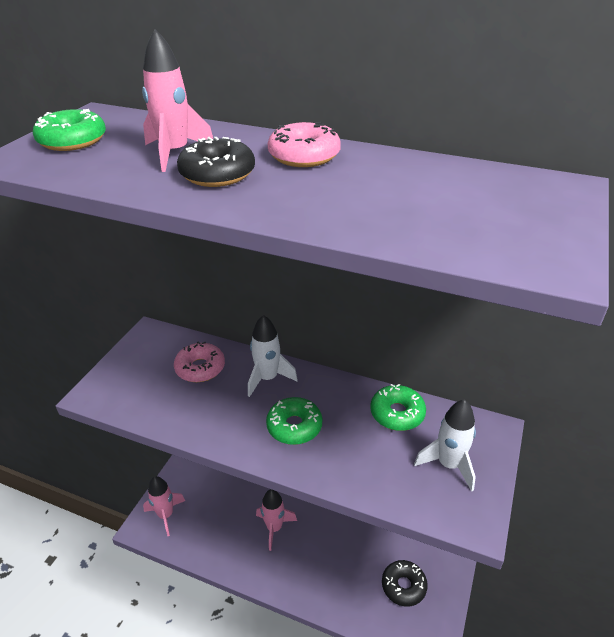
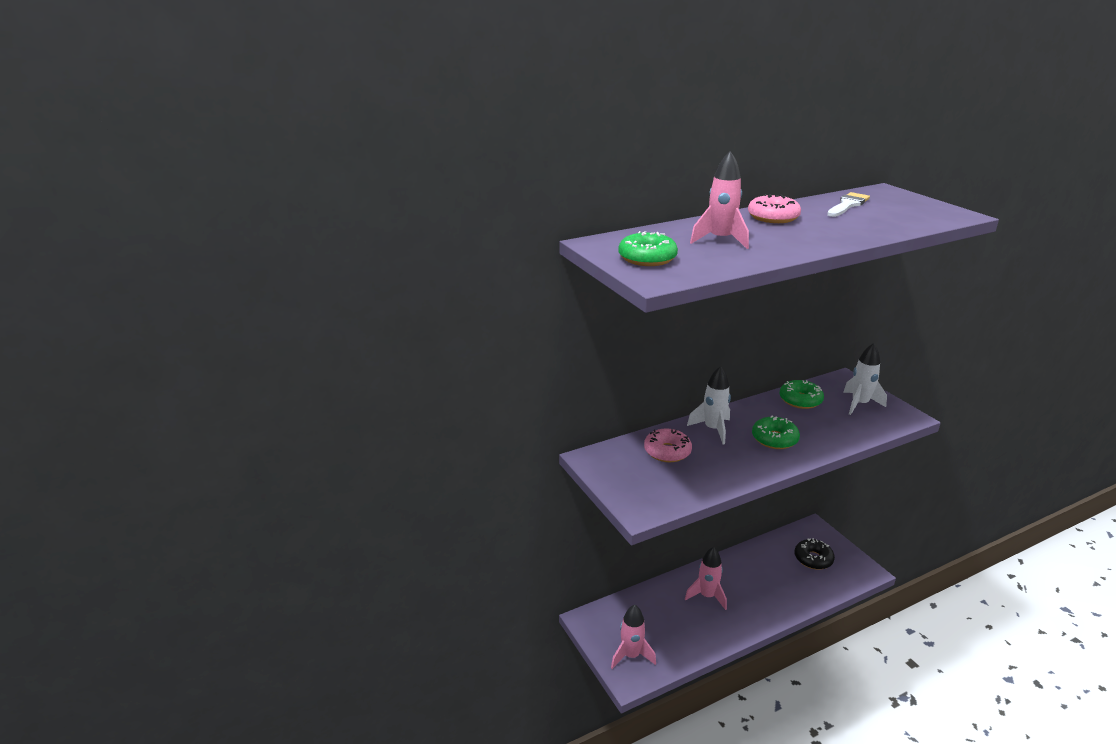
camera: 50 degrees left, 10 degrees down
(217, 174) = (771, 239): black donut -> none
(439, 180) = (847, 205): none -> white brush

